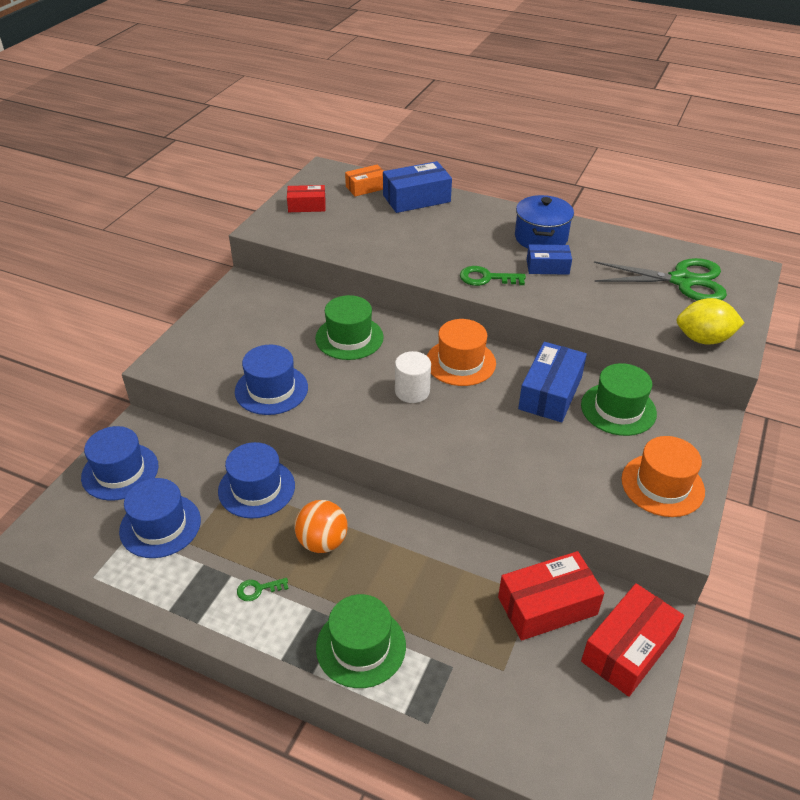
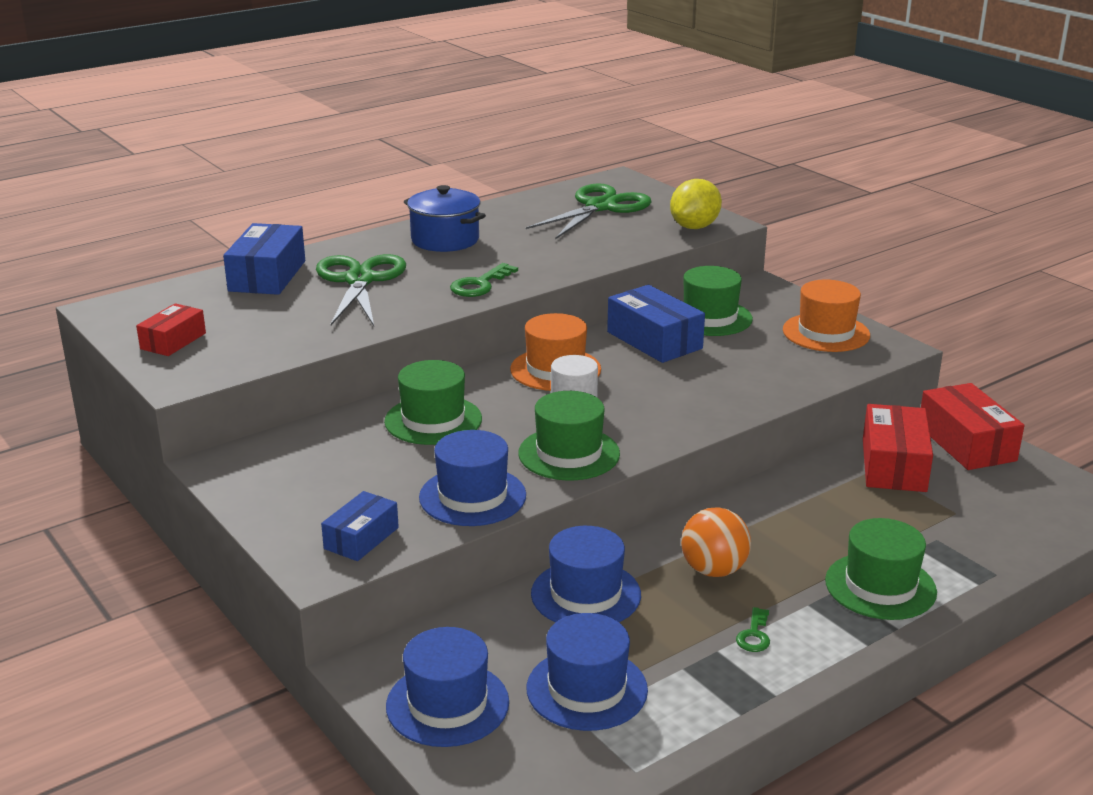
camera: 60 degrees left, 15 degrees down
(352, 411) = (569, 454): none -> green hat
(366, 187) = (193, 296): orange box -> none
(444, 231) = (360, 280): none -> green scissors
(547, 267) = (500, 252): blue box -> blue box (361, 538)

